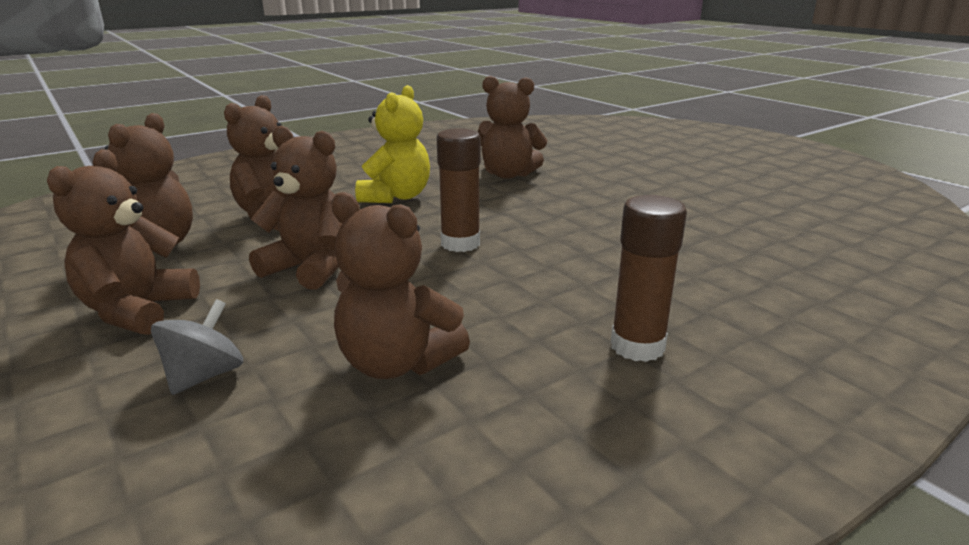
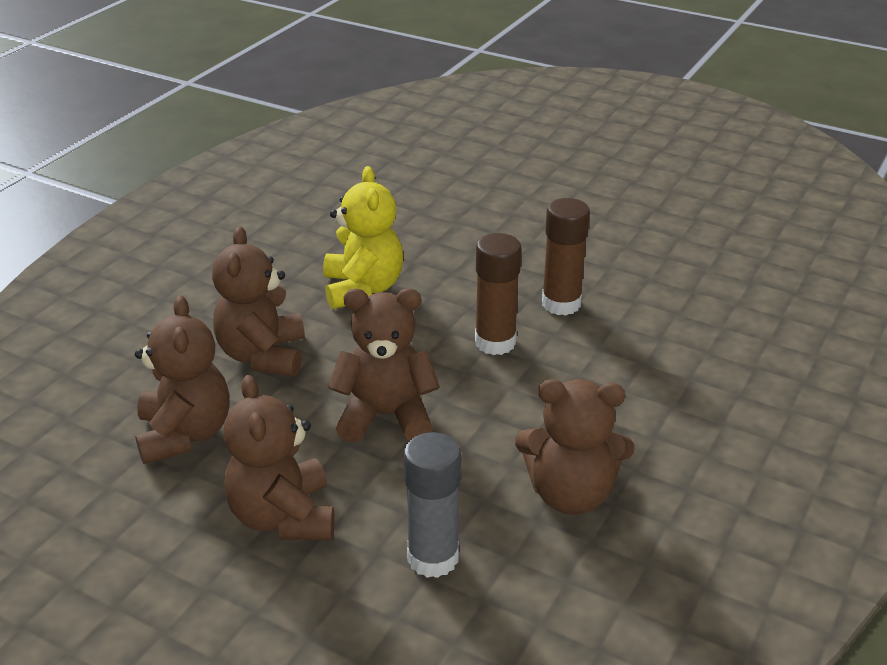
camera: 25 degrees left, 10 degrees up
(204, 376) = (433, 558): grey spinning top -> grey glue stick
(508, 174) = (448, 220): brown teddy bear -> none
(637, 346) = (731, 419): brown glue stick -> brown glue stick (561, 304)

